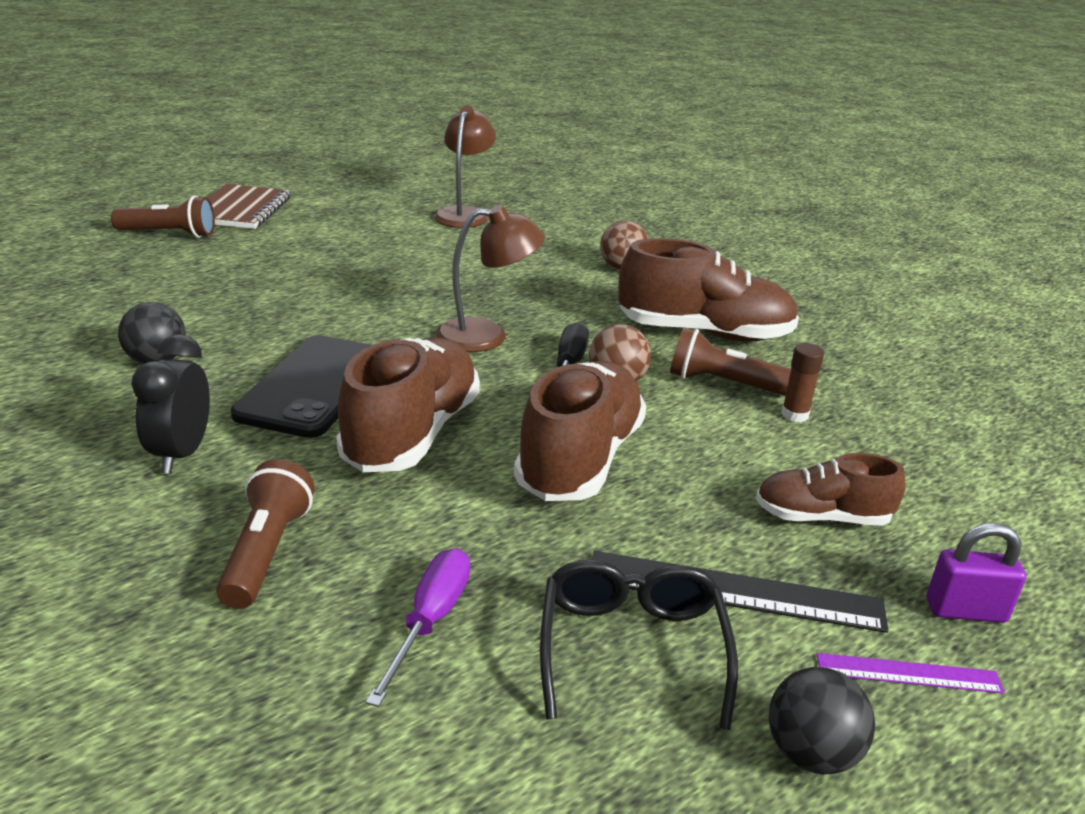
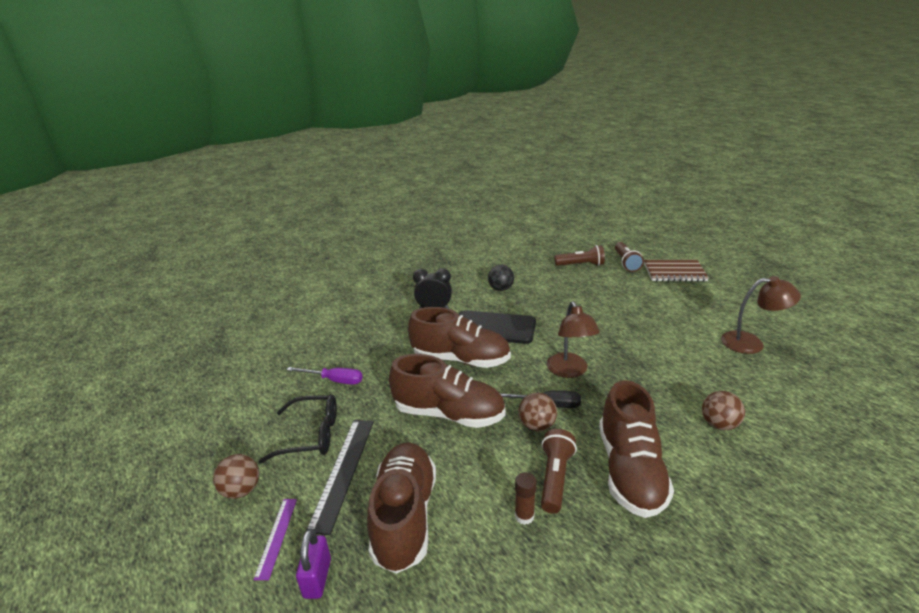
camera: 90 degrees right, 0 degrees up
(266, 552) = (375, 339): brown flashlight -> brown flashlight (581, 265)
(811, 754) = (241, 490): black ball -> brown ball
(822, 517) = (405, 516): brown shoe -> brown shoe, size x1.72

